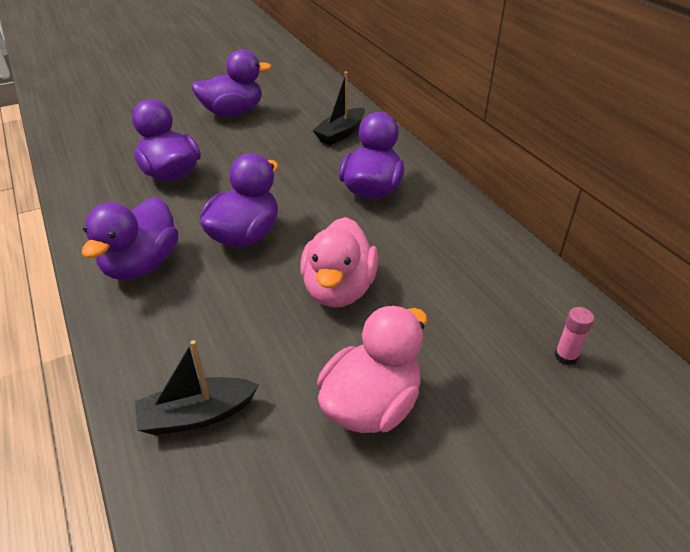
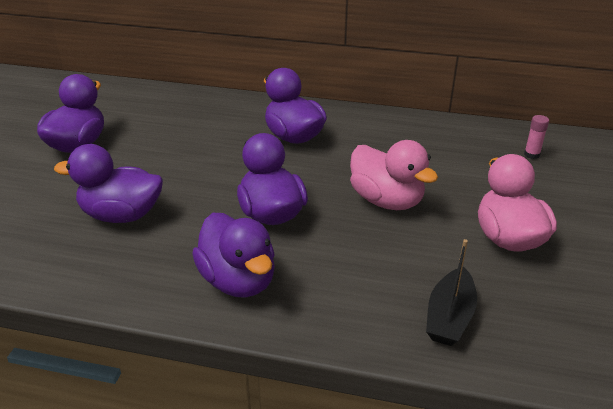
camera: 50 degrees left, 5 degrees down
(341, 133) = (201, 114): black boat -> none

